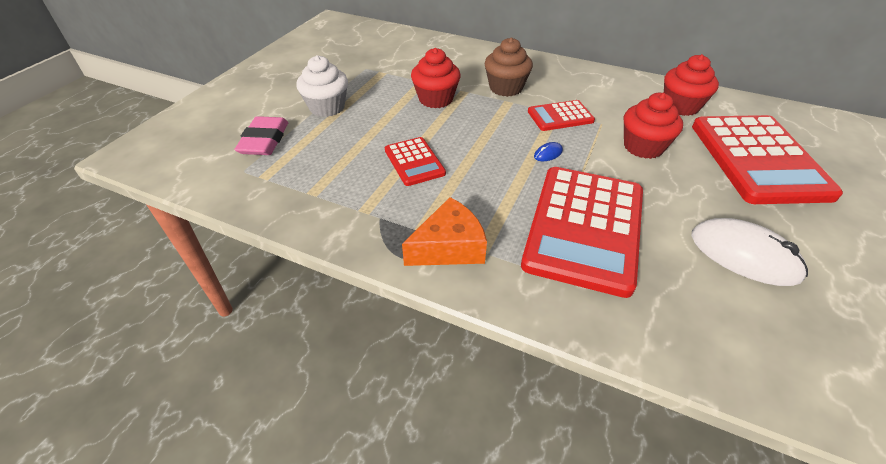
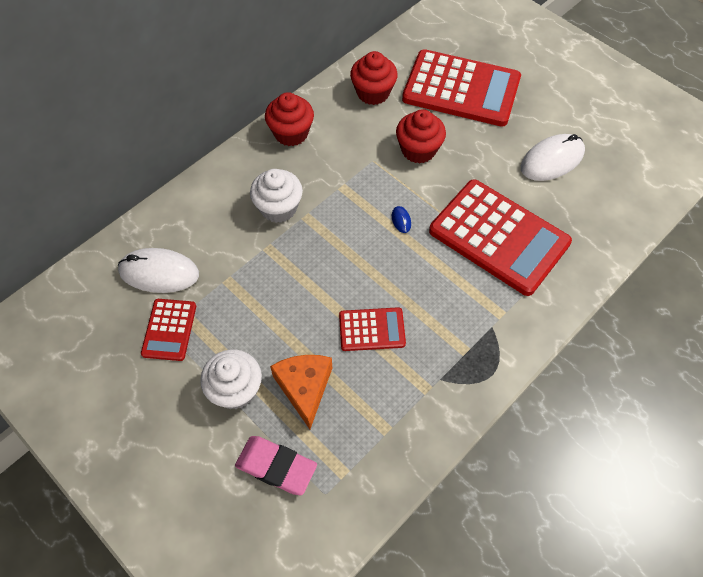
camera: 70 degrees left, 15 degrees up
(411, 56) = (159, 273): none -> white mouse
(436, 99) = (270, 277): red cupcake -> red cupcake (291, 133)
(449, 247) = (491, 336): orange cheese -> orange cheese (304, 388)
(506, 88) = (278, 208): brown cupcake -> white cupcake
(560, 116) = (349, 186): red calculator -> red calculator (169, 330)

